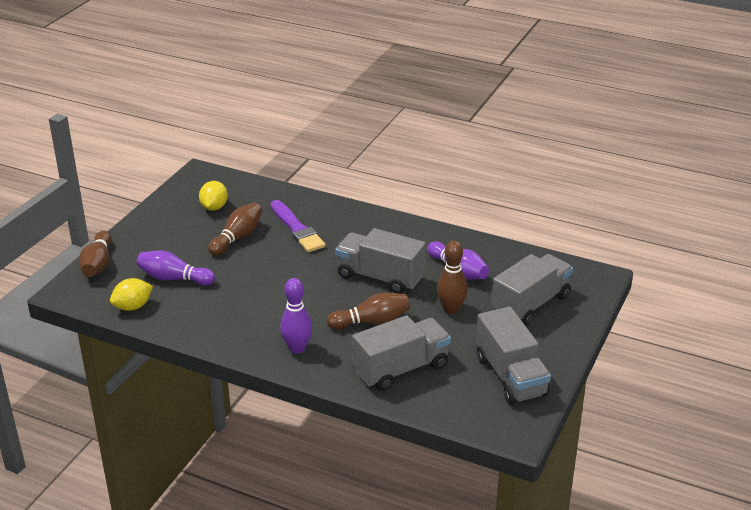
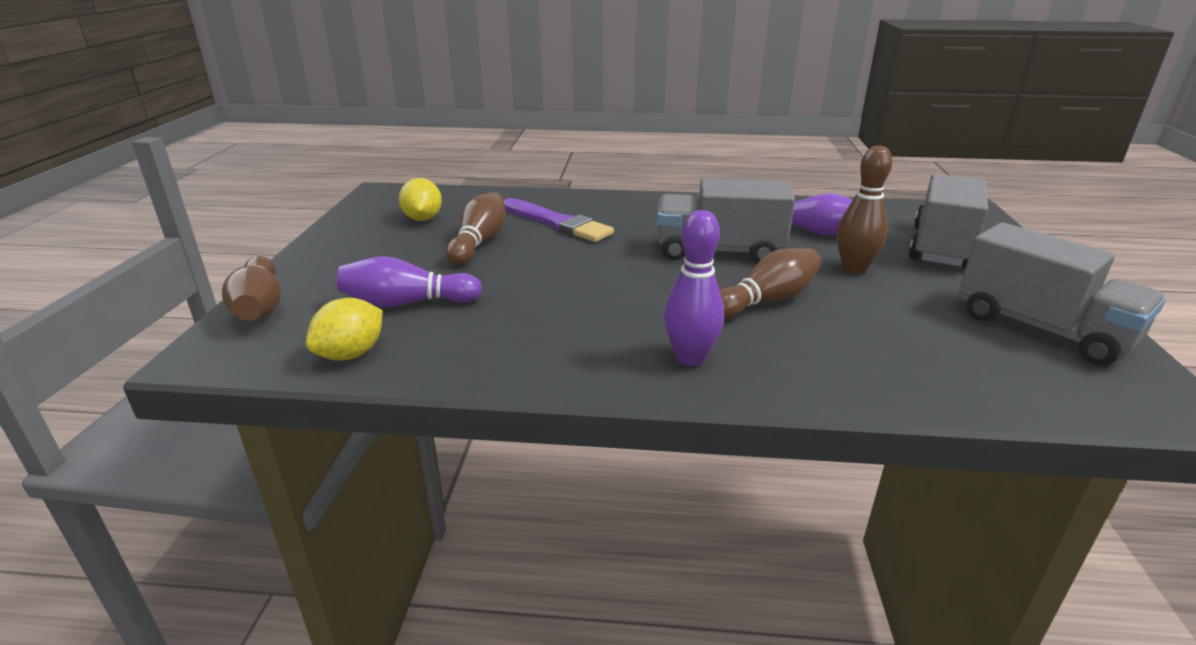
camera: 20 degrees left, 5 degrees down
(401, 369) = (882, 352): grey truck -> none

